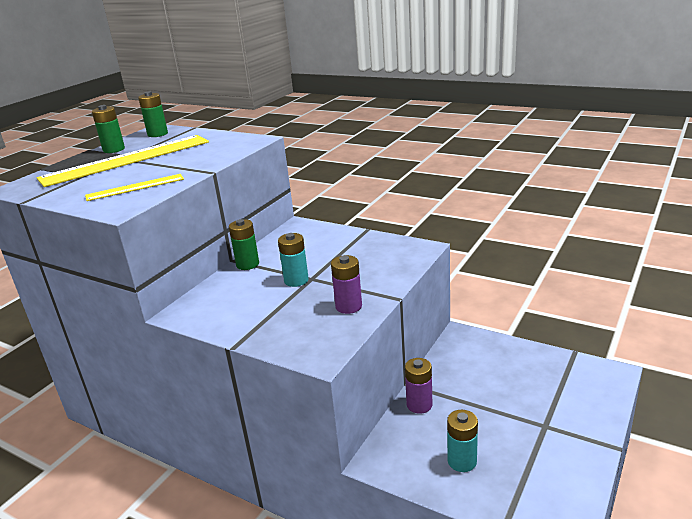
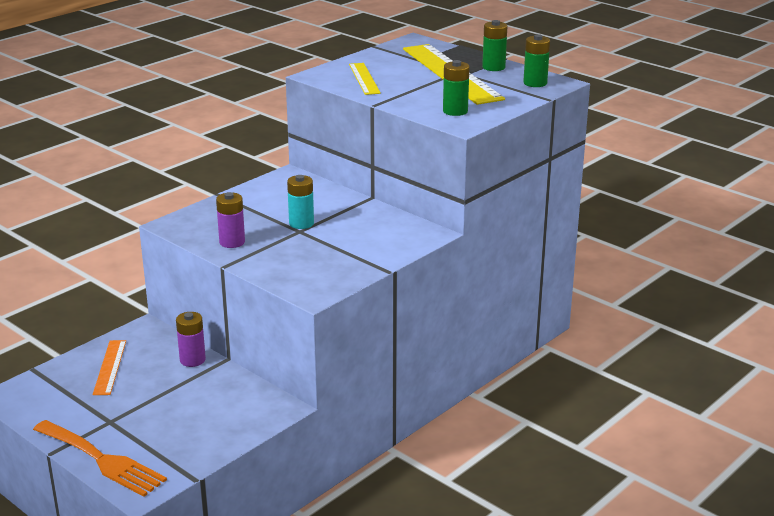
camera: 100 degrees right, 0 degrees up
(247, 264) = (355, 204): green battery -> green battery (455, 111)
(462, 461) = (110, 367): turquoise battery -> orange ruler
(598, 408) = (102, 460): none -> orange fork

